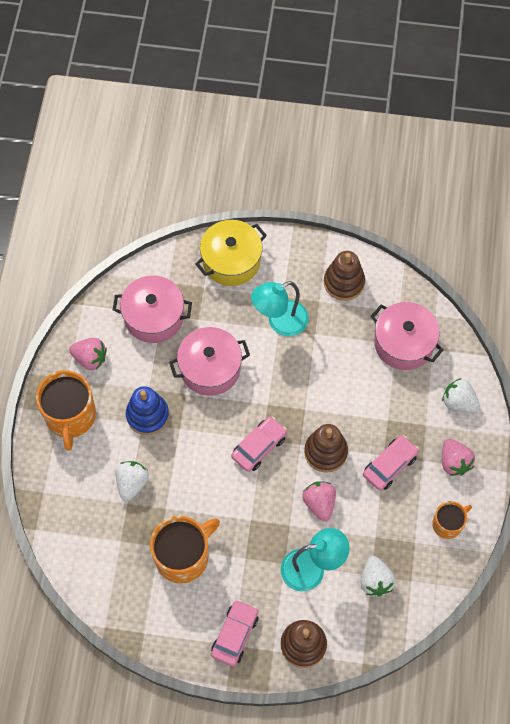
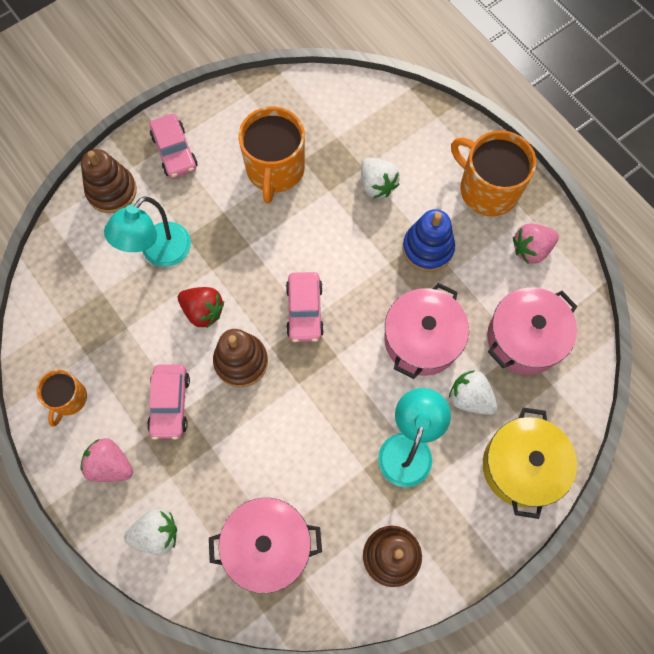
camera: 135 degrees right, 5 degrees up
(319, 503) = (203, 311): pink strawberry -> red strawberry
(375, 581) = (94, 291): white strawberry -> white strawberry (470, 398)

